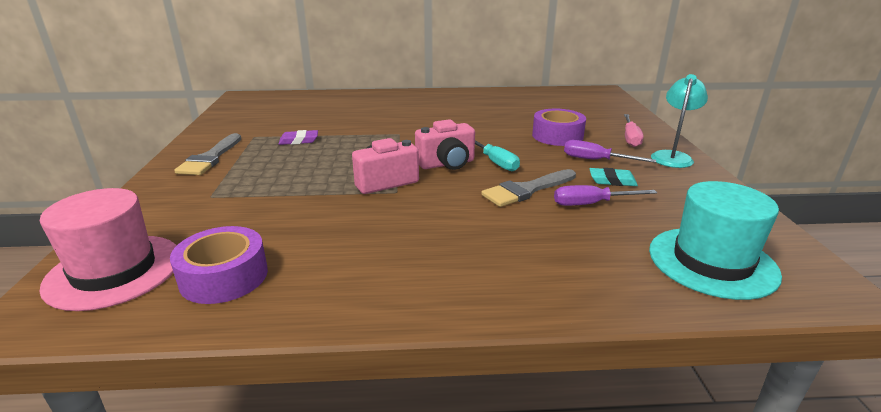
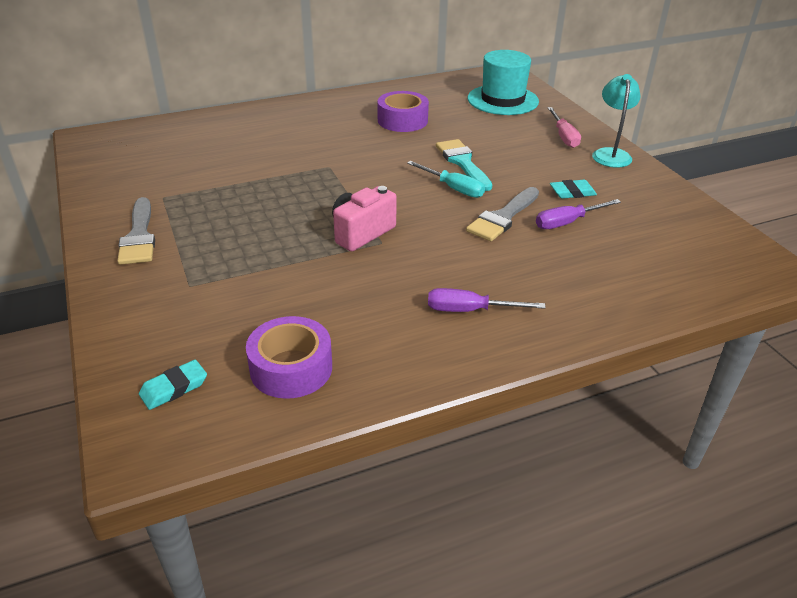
camera: 20 degrees left, 10 degrees up
(114, 271) = (174, 388): pink hat -> turquoise eraser
(299, 140) = (222, 194): purple eraser -> none
(447, 164) = (408, 199): pink camera -> none
(518, 145) = (463, 163): none -> turquoise brush
(557, 136) = (494, 144): purple tape -> purple tape (402, 120)
(596, 160) = (546, 170): purple screwdriver -> purple screwdriver (470, 310)
(712, 262) = (686, 262): turquoise hat -> turquoise hat (502, 100)

